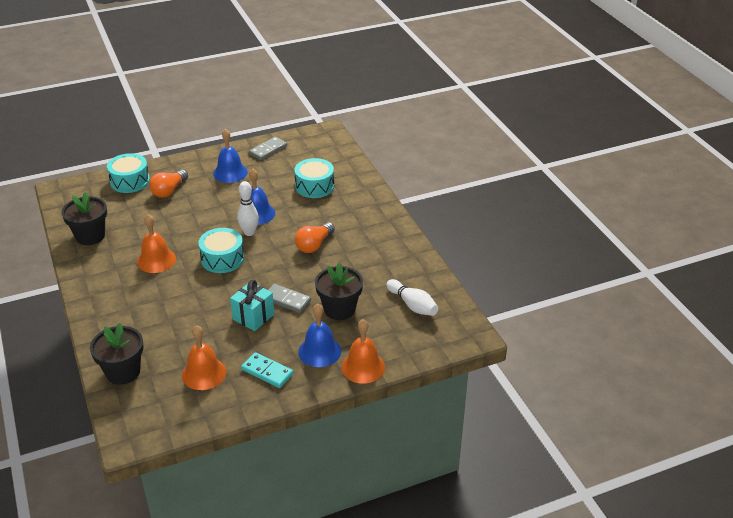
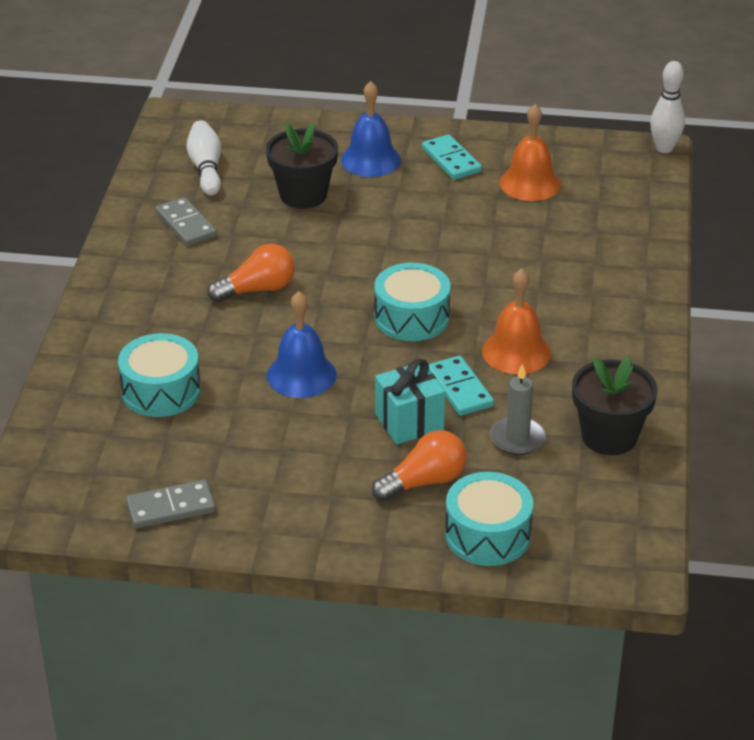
camera: 150 degrees left, 0 degrees up
(123, 372) = (632, 217): black flower pot -> none
(135, 221) = (517, 438): none -> grey candle
(175, 233) = (460, 389): none -> turquoise domino
(230, 173) = (284, 480): blue bell -> none
(249, 232) = (339, 345): white bowling pin -> white bowling pin (664, 148)
(253, 317) = (423, 223): turquoise gift -> turquoise gift (409, 422)
(287, 300) = (362, 229): grey domino -> grey domino (186, 224)
(363, 367) = (334, 129): orange bell -> none

